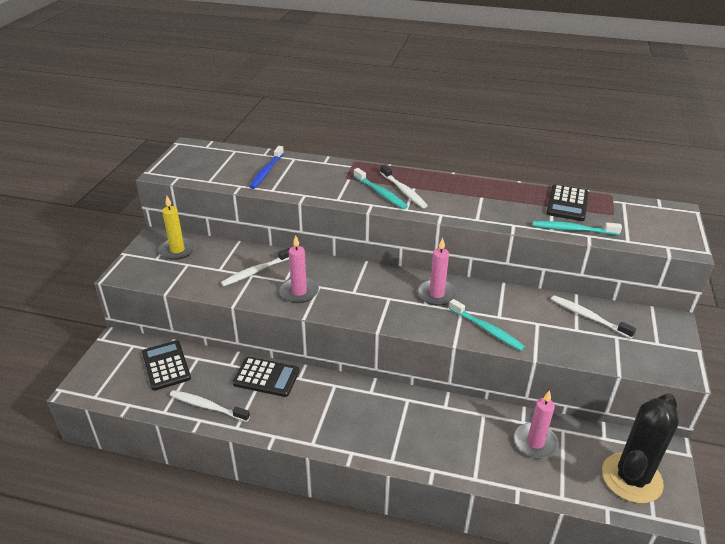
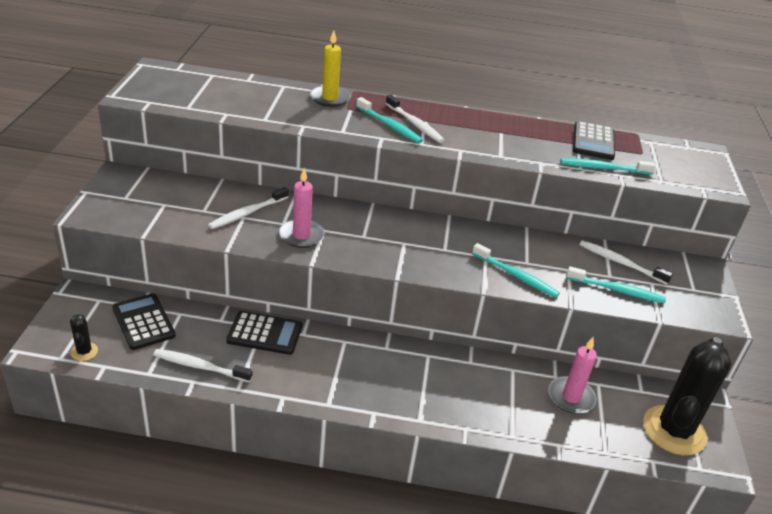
camera: 10 degrees left, 0 degrees up
(114, 391) = (84, 352): none -> black cactus
(177, 250) = (149, 188): yellow candle -> yellow candle (330, 98)
(266, 171) = (254, 99): blue toothbrush -> none
(436, 294) = (456, 239): pink candle -> none
(581, 344) = (617, 290): none -> turquoise toothbrush

